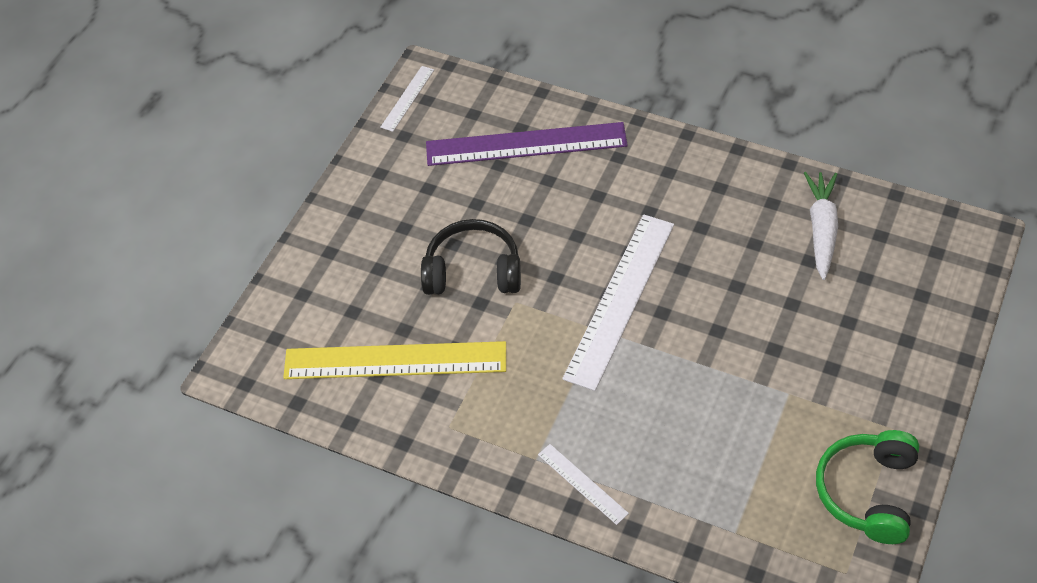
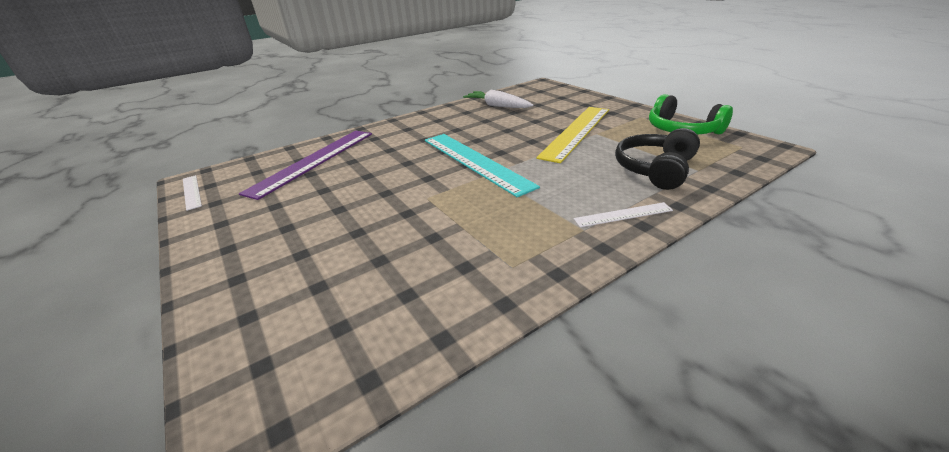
camera: 60 degrees left, 20 degrees down
(395, 360) = (405, 276): yellow ruler -> yellow ruler (576, 132)
(473, 271) = (375, 207): black headphones -> black headphones (655, 169)
(620, 299) = (475, 161): white ruler -> turquoise ruler

